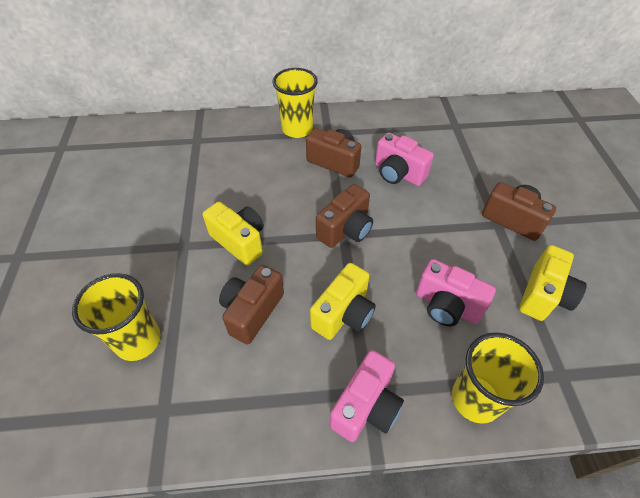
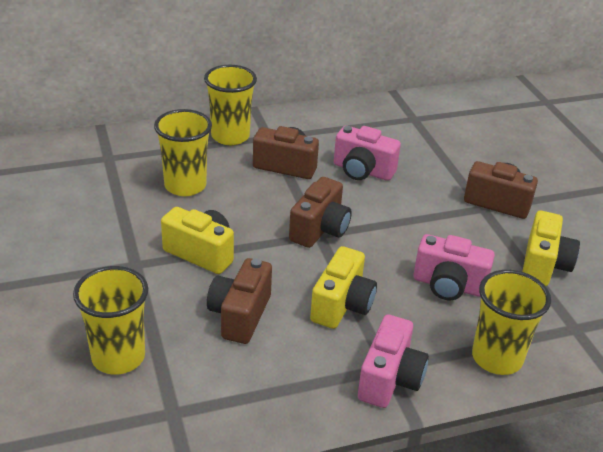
camera: 15 degrees left, 15 degrees down
(247, 173) = (185, 186): none -> yellow cup

